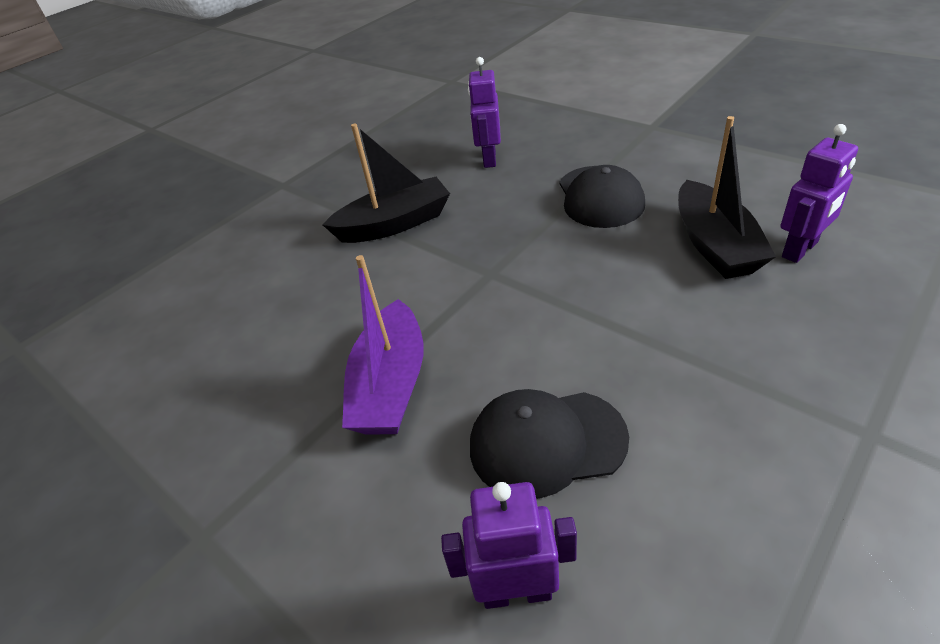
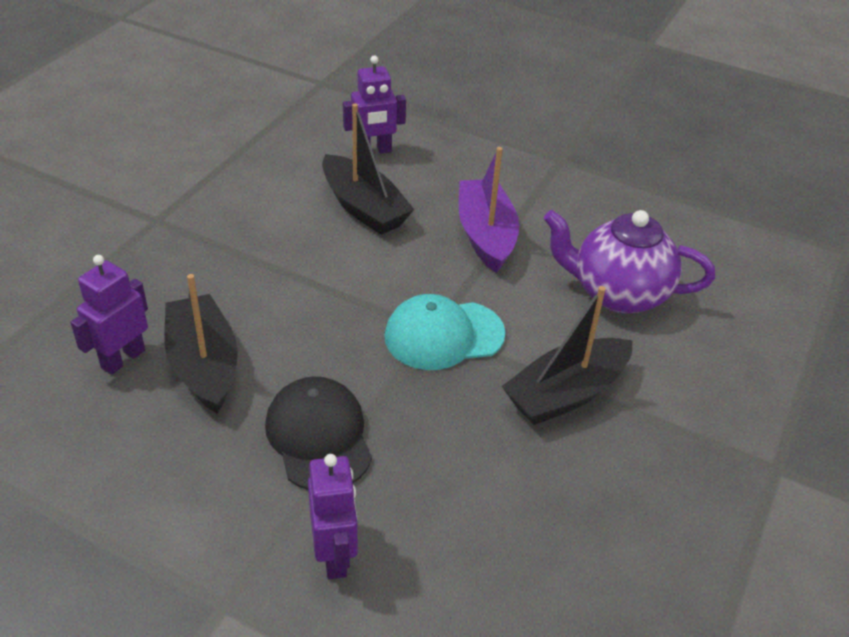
camera: 160 degrees right, 0 degrees up
(290, 305) = (618, 294): none -> purple teapot
(481, 268) = (443, 335): none -> turquoise cap
(489, 159) = (483, 520): purple robot -> purple robot (335, 555)
(546, 442) = (364, 208): black cap -> black boat

